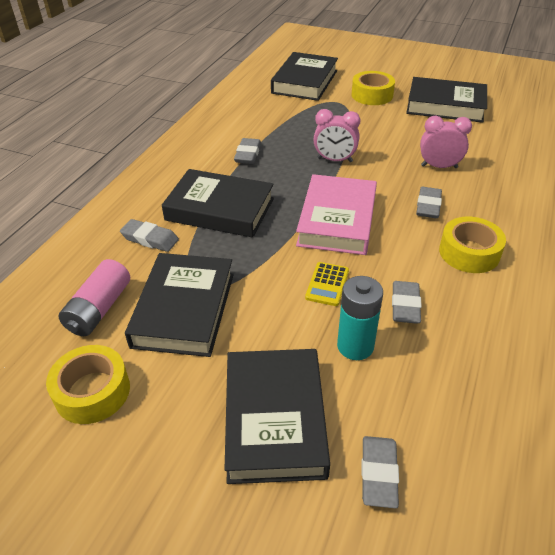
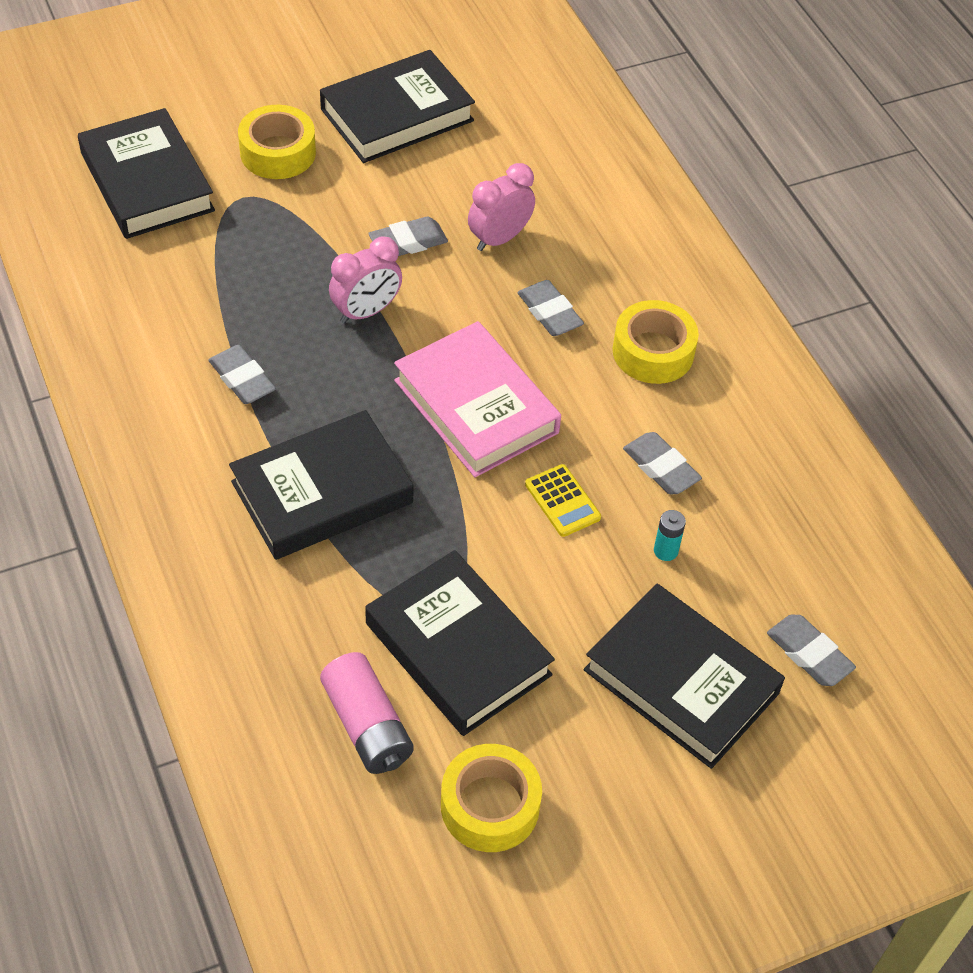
camera: 50 degrees left, 10 degrees up
(150, 239) = (295, 598): grey eraser -> grey eraser (408, 242)
(355, 346) = (665, 551): turquoise battery -> turquoise battery, size x0.52

